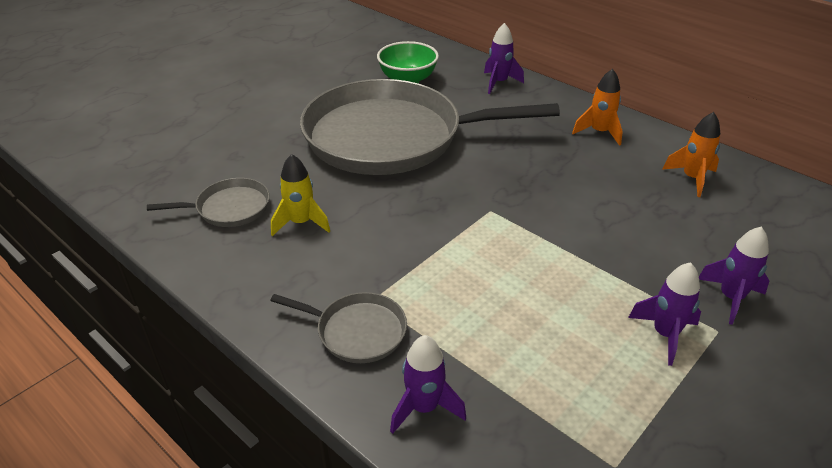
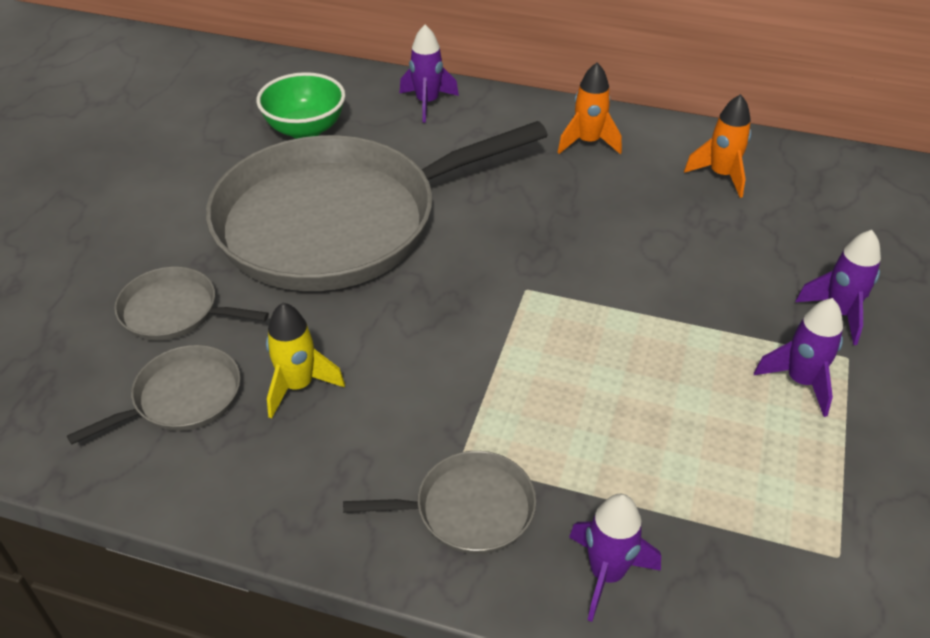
camera: 25 degrees left, 5 degrees up
(258, 160) = (174, 311): none -> grey pan

